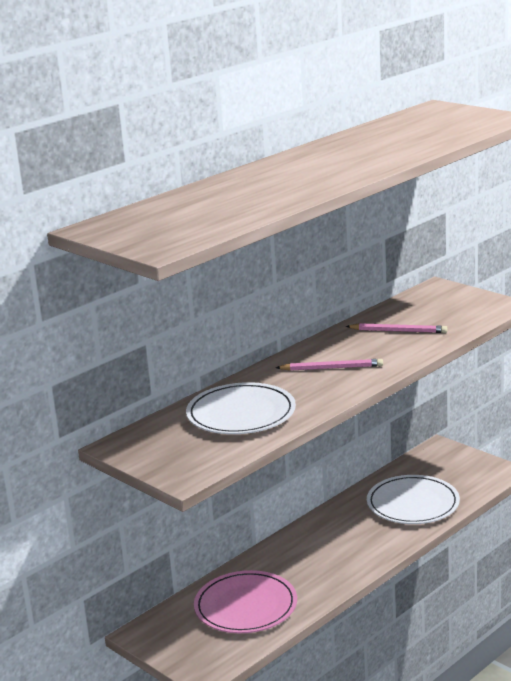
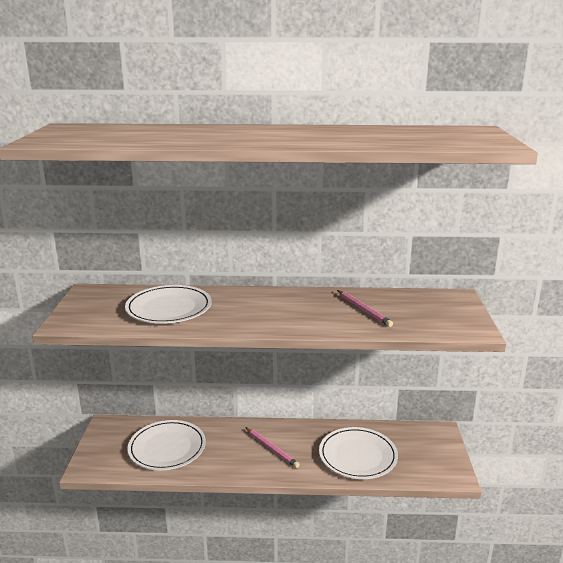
camera: 45 degrees right, 0 degrees up
(246, 606) = (167, 448): pink plate -> white plate
(331, 368) = (272, 310): pink pencil -> pink pencil (272, 448)

